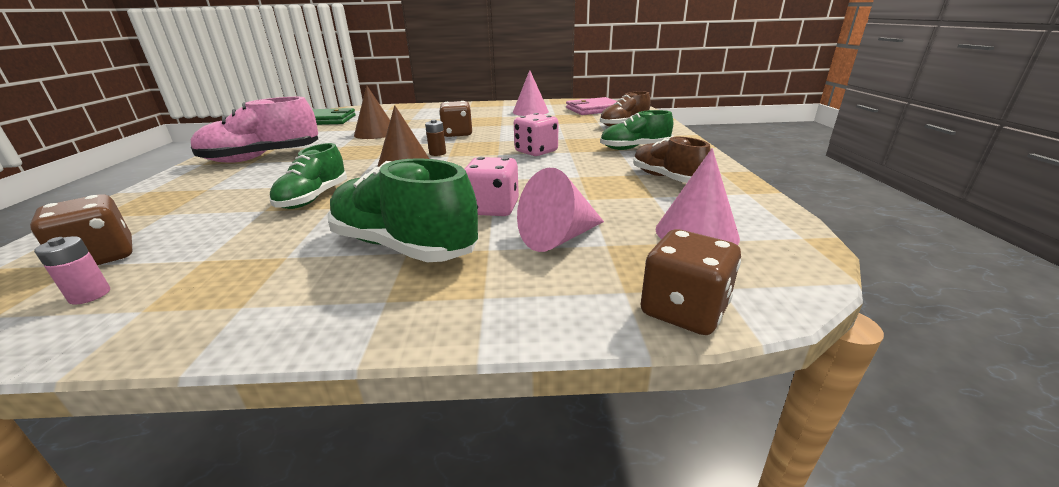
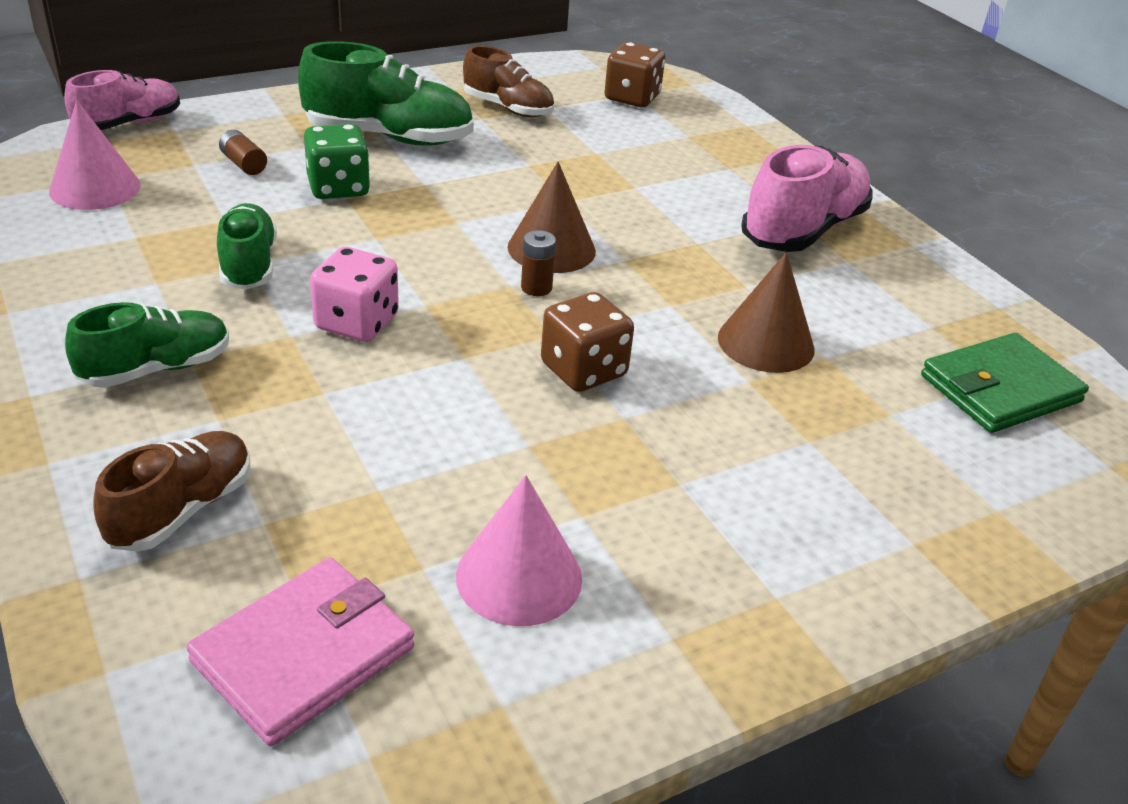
camera: 150 degrees right, 10 degrees up
(90, 295) = (570, 81): pink battery -> none
(314, 198) = (571, 172): green shoe -> green shoe (248, 265)
(493, 208) = (338, 188): pink dice -> green dice
(559, 237) = (244, 164): pink cone -> brown battery
(666, 178) = (108, 277): brown shoe -> brown shoe (508, 108)
(683, 310) = (129, 124): brown dice -> pink shoe

